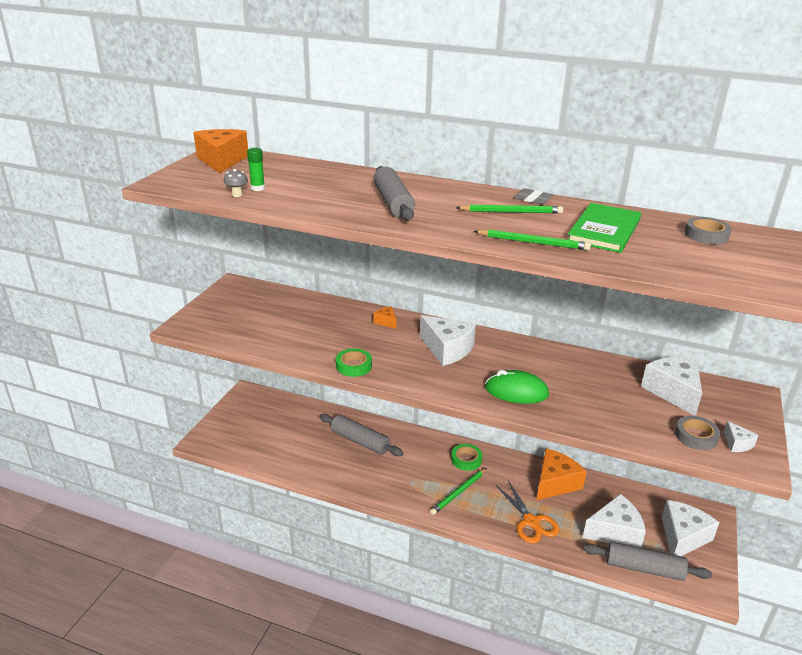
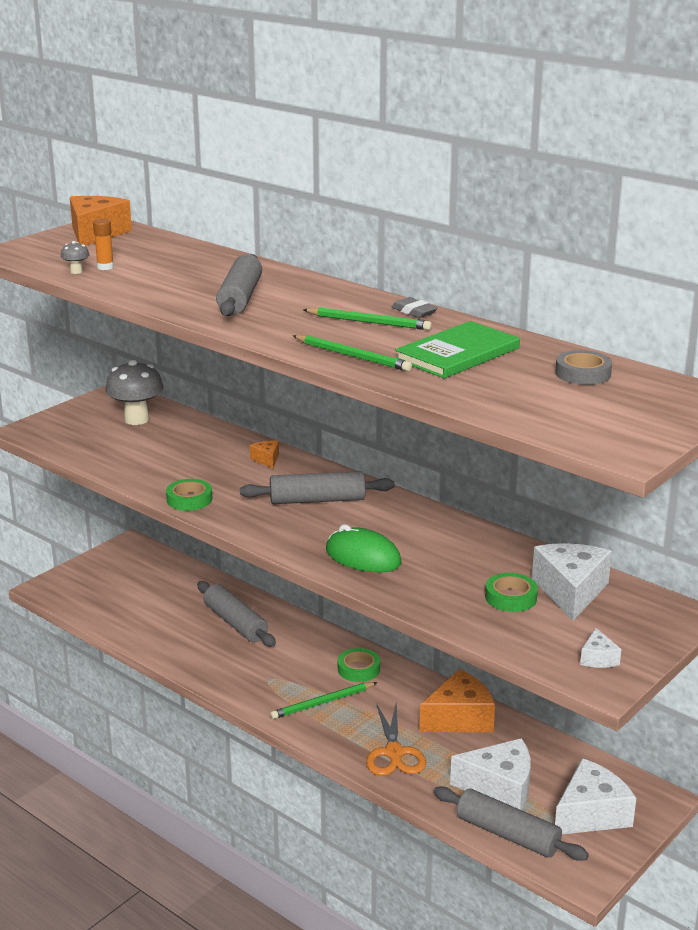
camera: 20 degrees right, 5 degrees down
(257, 188) = (105, 267): green glue stick -> orange glue stick
(264, 304) = (136, 419): none -> grey mushroom
(447, 349) = (317, 500): white cheese -> grey rolling pin
(640, 405) = (511, 597): none -> green tape
(696, 436) = (550, 641): grey tape -> none

